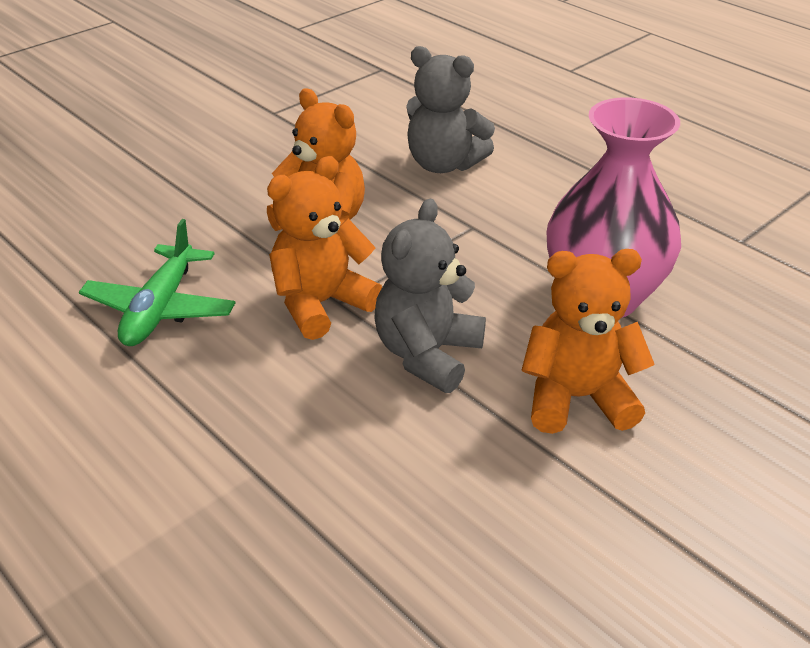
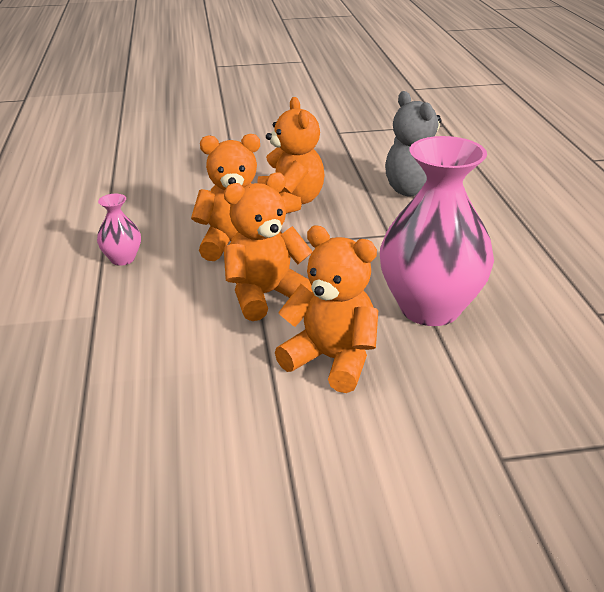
camera: 35 degrees right, 5 degrees down
(160, 308) = (148, 215): green plane -> none
(200, 382) = (122, 259): none -> pink vase
(427, 354) = (265, 295): grey teddy bear -> orange teddy bear

